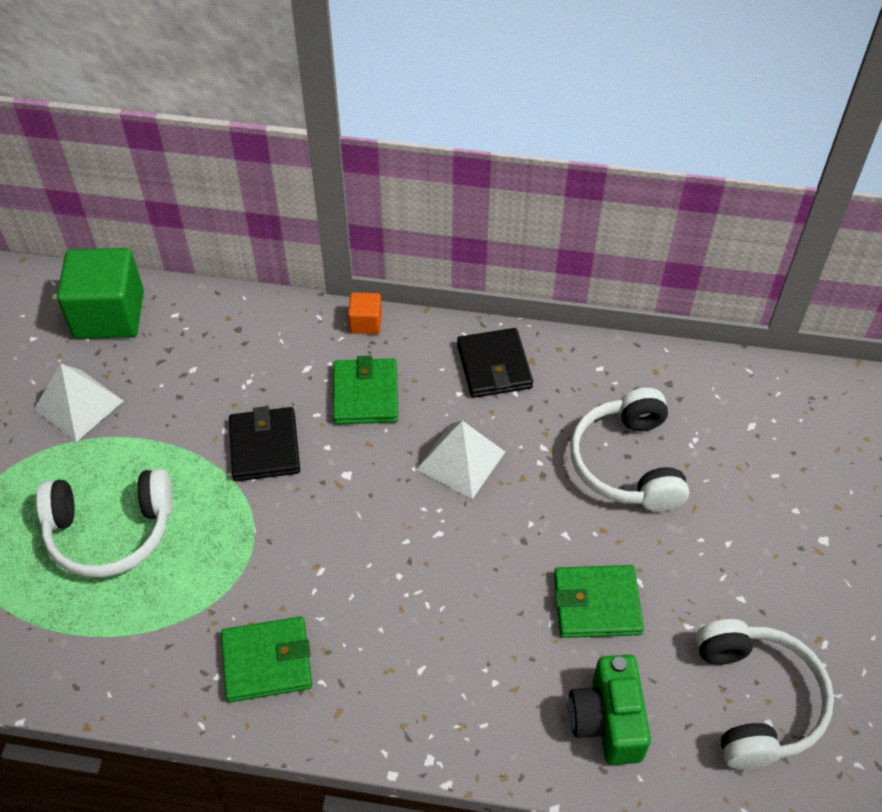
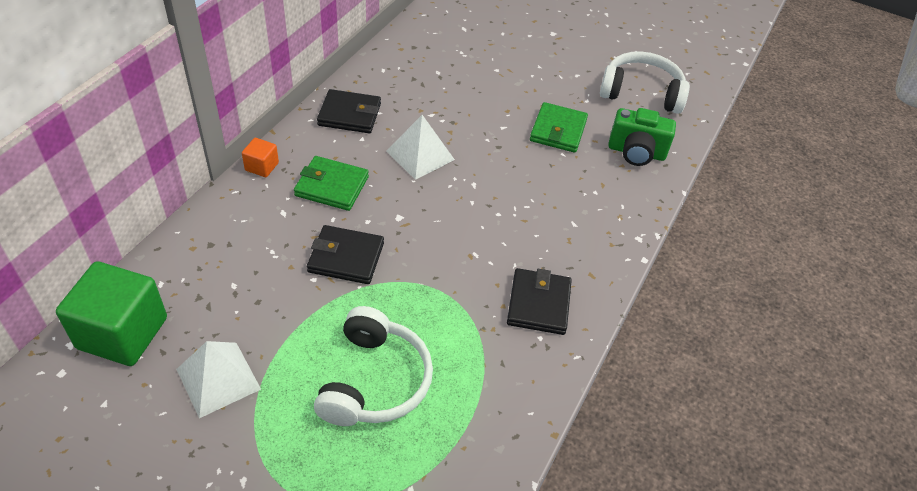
camera: 75 degrees left, 5 degrees down
(267, 661) = (538, 304): green wallet -> black wallet
(627, 463) = (464, 84): white headphones -> none

